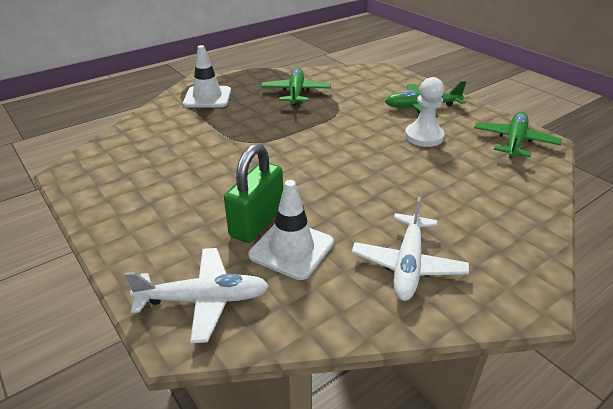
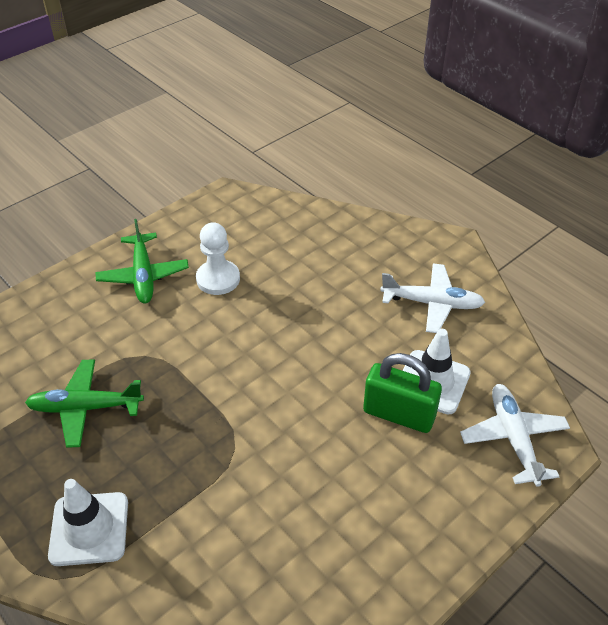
camera: 95 degrees left, 10 degrees up
(514, 141) = (227, 214): green plane -> none

